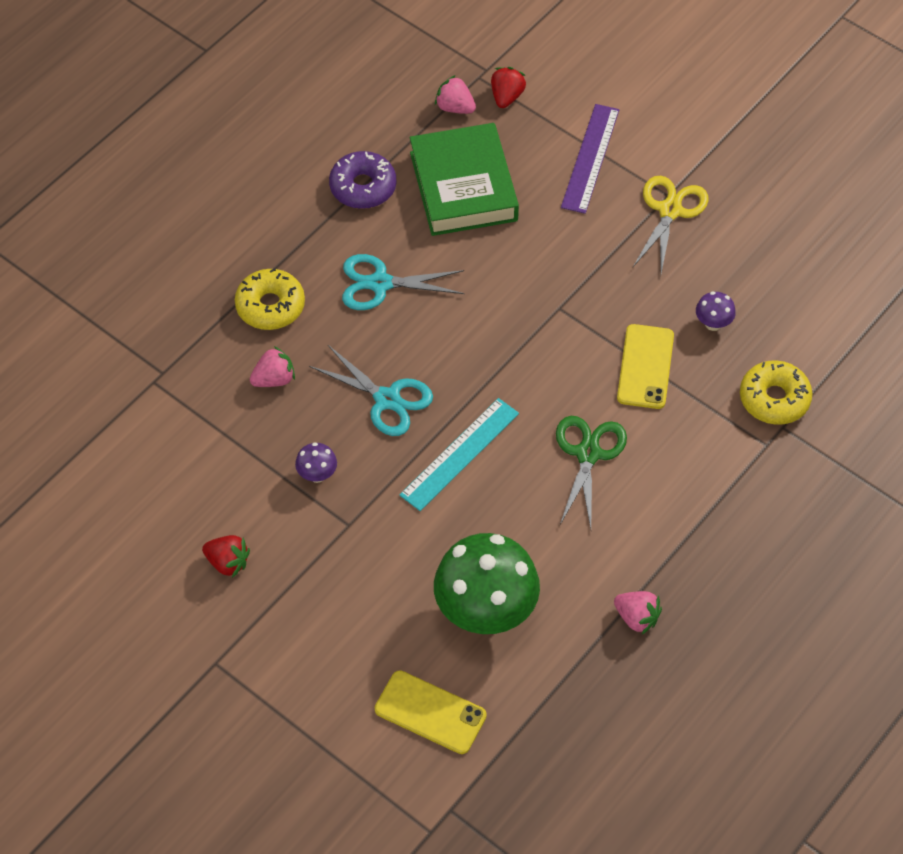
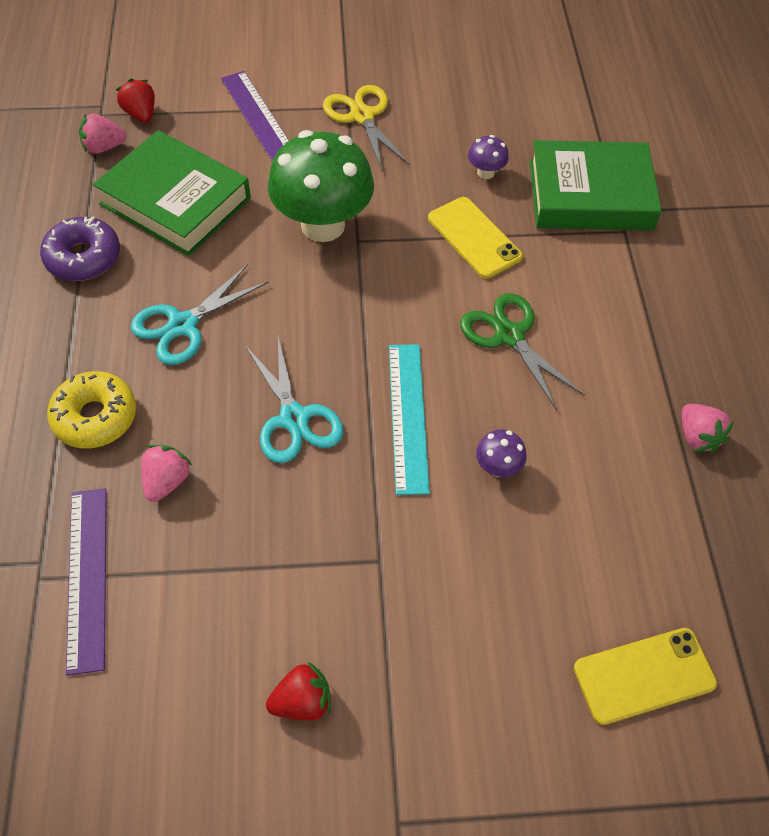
camera: 45 degrees left, 0 degrees up
(179, 401) = (87, 577): none -> purple ruler
(317, 474) = (301, 537): purple mushroom -> purple mushroom (498, 467)
(387, 399) = (294, 418): turquoise scissors -> turquoise scissors turned 75 degrees clockwise
(485, 612) = (582, 537): green mushroom -> green mushroom (323, 225)
(636, 618) = (697, 437): pink strawberry -> pink strawberry turned 75 degrees clockwise
(774, 399) = (590, 195): yellow donut -> green book

